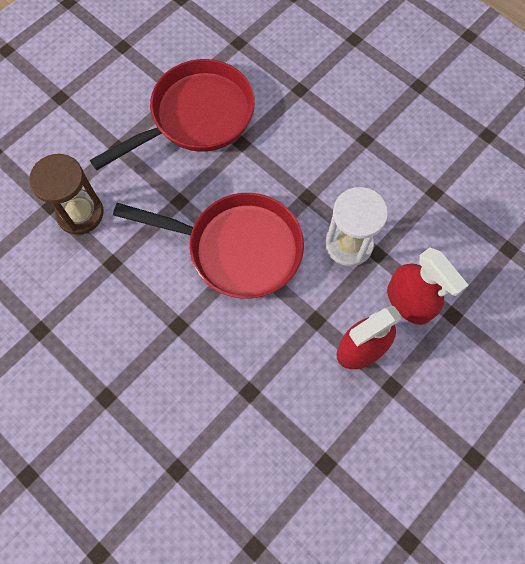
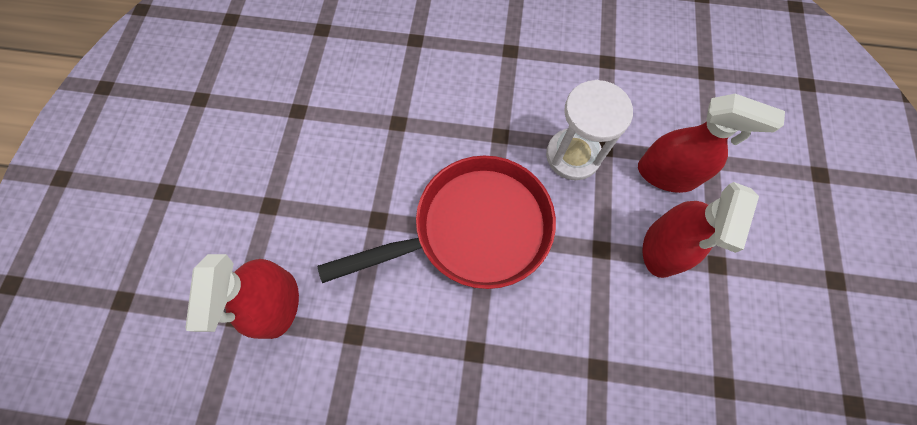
camera: 35 degrees left, 0 degrees up
(80, 213) = (278, 303): brown hourglass -> red spray bottle
(196, 117) = (332, 125): red pan -> none

